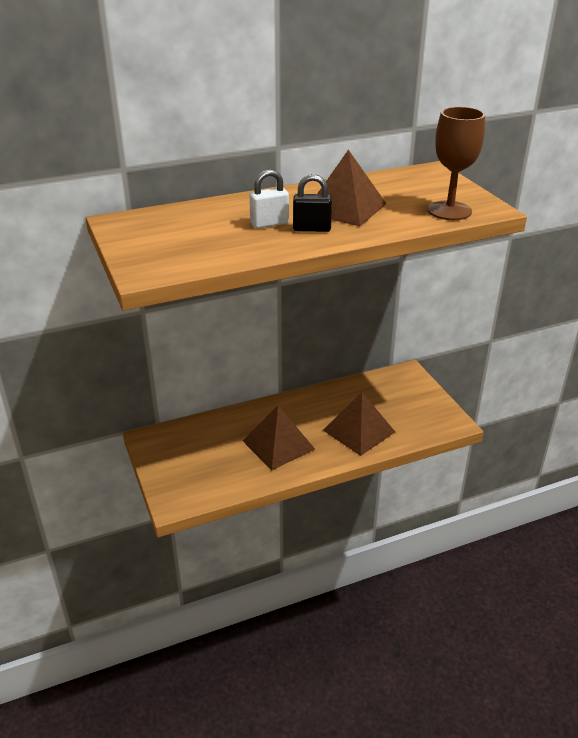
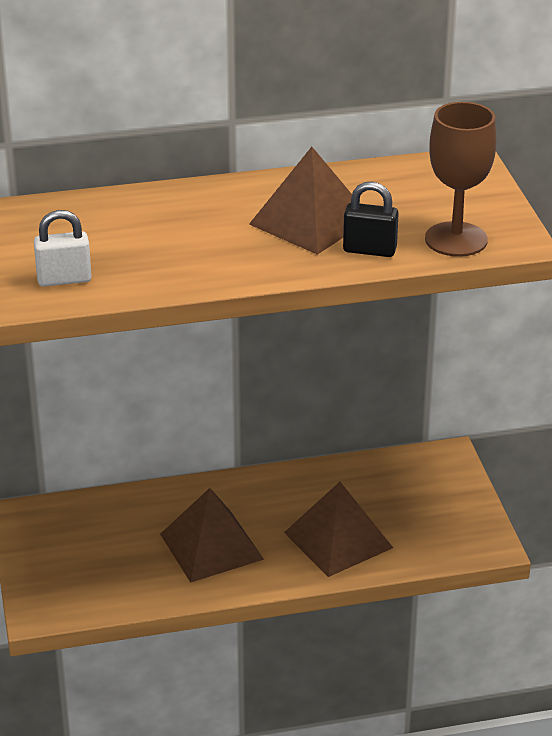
camera: 10 degrees right, 0 degrees up
(269, 223) = (195, 238): white padlock -> white padlock (64, 279)
(312, 229) = (249, 252): black padlock -> black padlock (369, 250)

